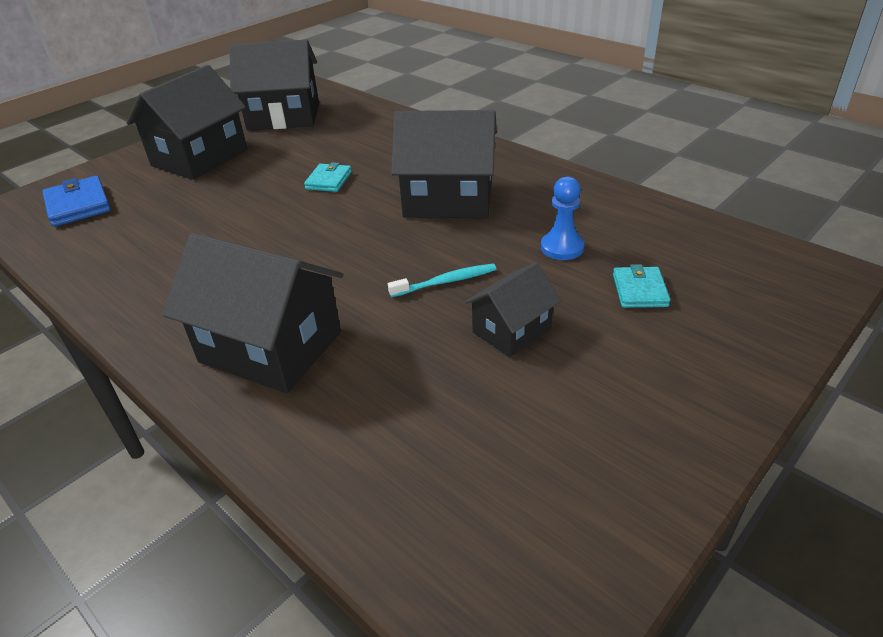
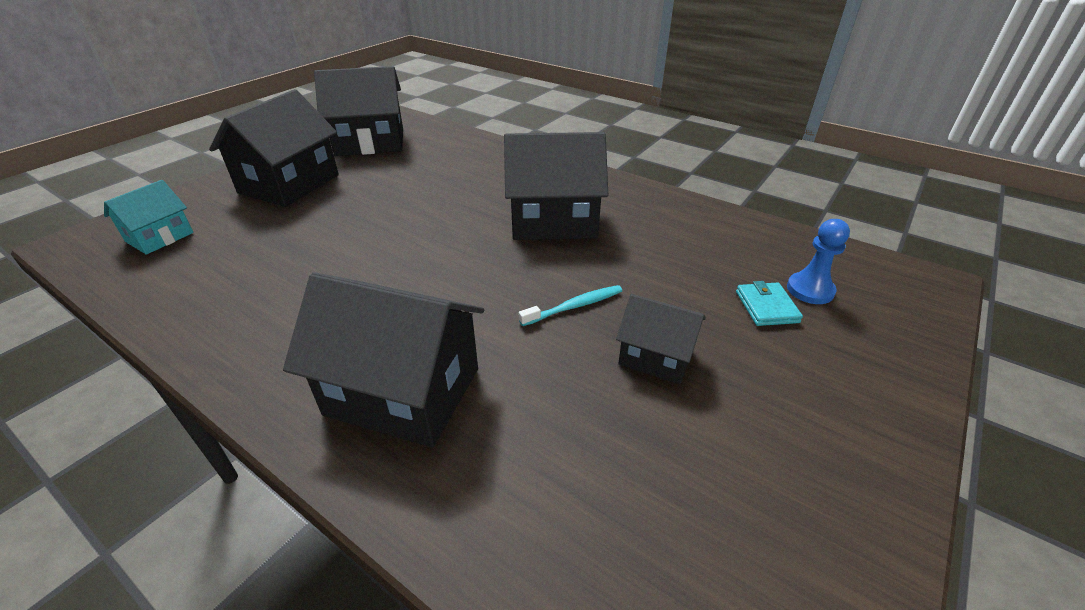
camera: 10 degrees left, 0 degrees up
(78, 205) = (160, 237): blue wallet -> turquoise house
(328, 180) = (429, 204): turquoise wallet -> none
(511, 330) = (656, 356): black house -> black house turned 75 degrees clockwise
(562, 247) = (678, 266): blue pawn -> blue pawn (810, 290)

